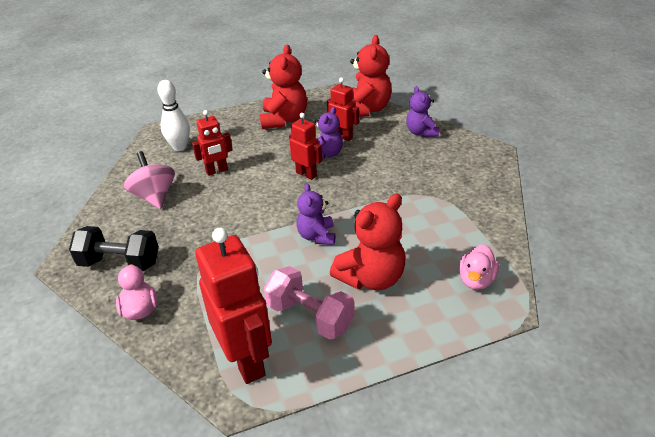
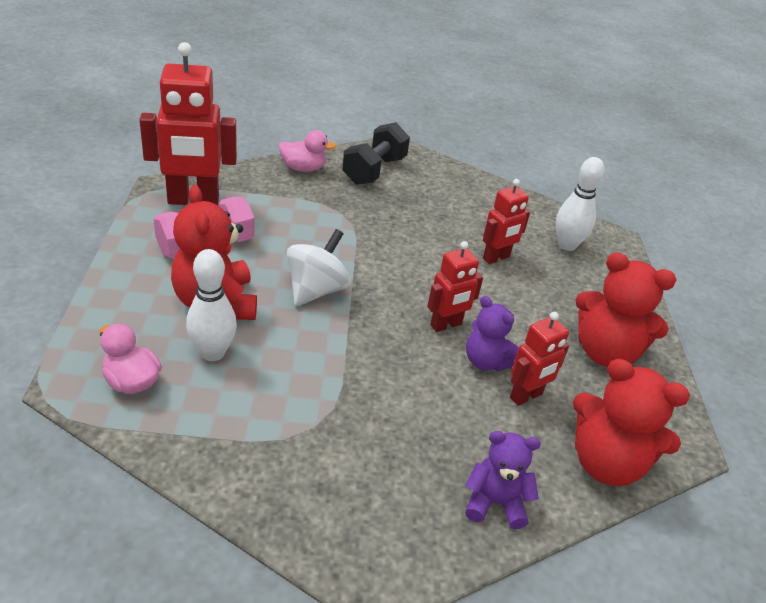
camera: 105 degrees right, 0 degrees up
(154, 196) = (469, 208): pink spinning top -> none
(217, 171) = (496, 258): red robot -> red robot turned 120 degrees counterclockwise
(317, 236) = (316, 290): purple teddy bear -> white spinning top
(418, 257) = (212, 353): none -> white bowling pin

